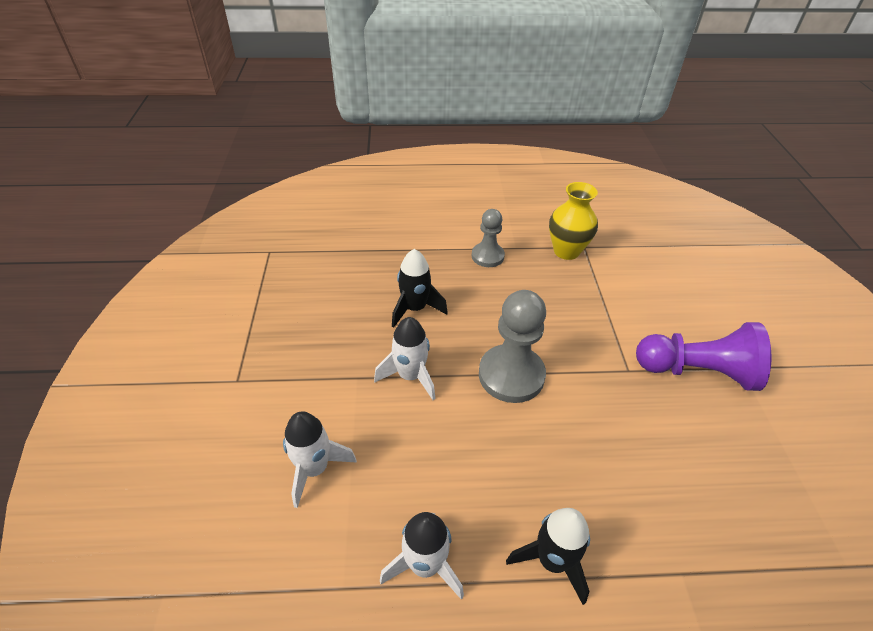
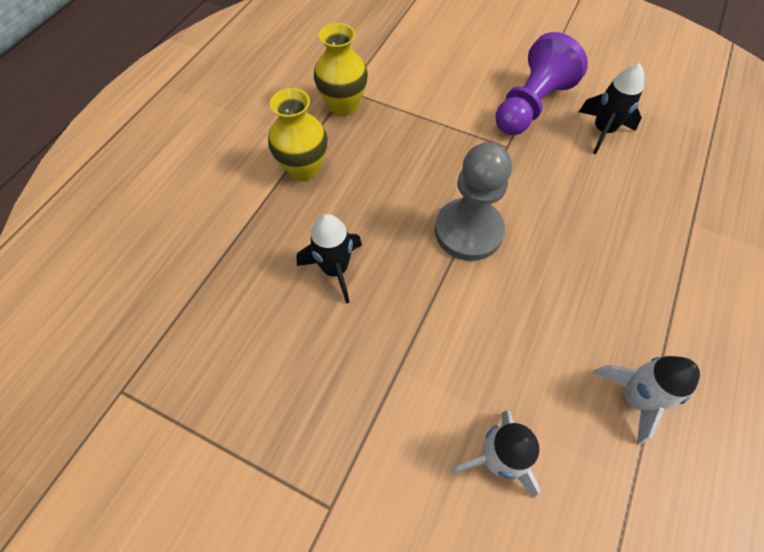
camera: 60 degrees left, 15 degrees up
(410, 376) = (424, 316): white rocket -> none
(487, 256) = (304, 169): grey pawn -> yellow vase
(552, 560) = (659, 299): black rocket -> black rocket (602, 131)

